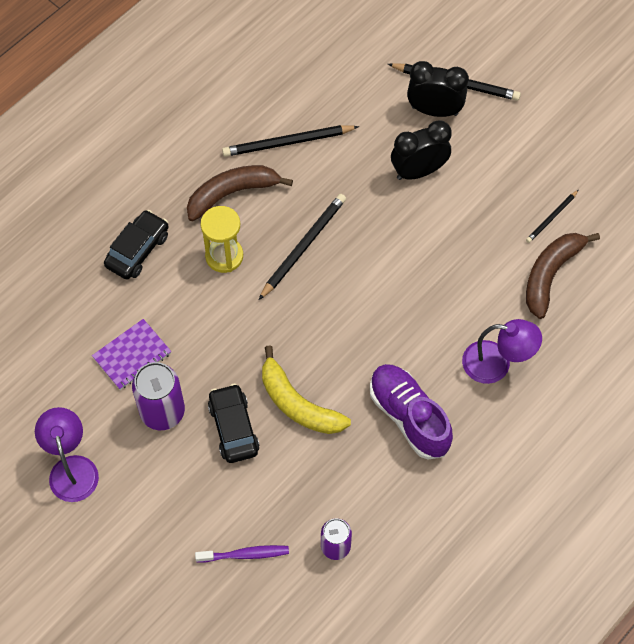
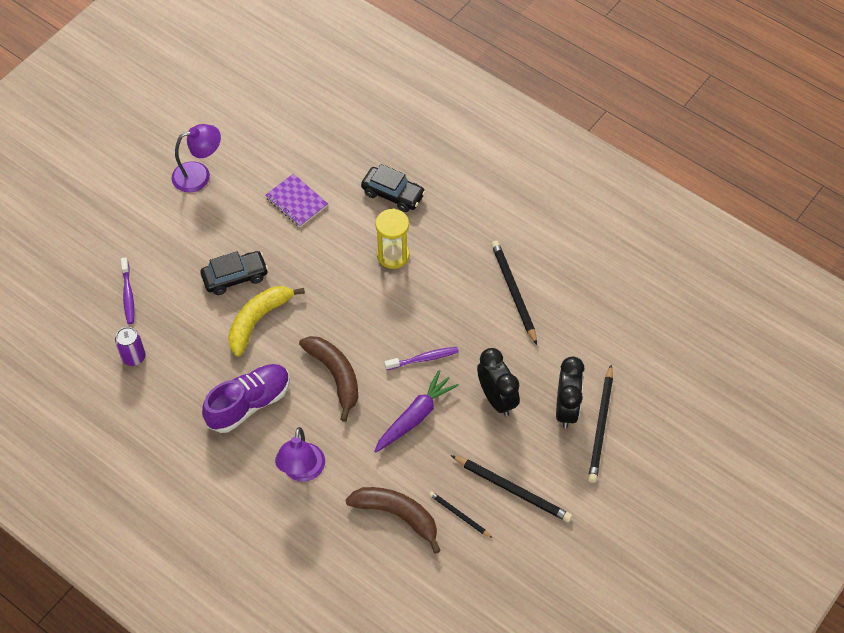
camera: 85 degrees right, 5 degrees down
(162, 412) = (248, 227): purple can -> none
(232, 193) = (455, 255): brown banana -> brown banana (335, 376)
(303, 246) = (408, 312): black pencil -> black pencil (513, 490)
(364, 236) = (423, 359): none -> purple toothbrush
(435, 249) = (415, 417): none -> purple carrot

